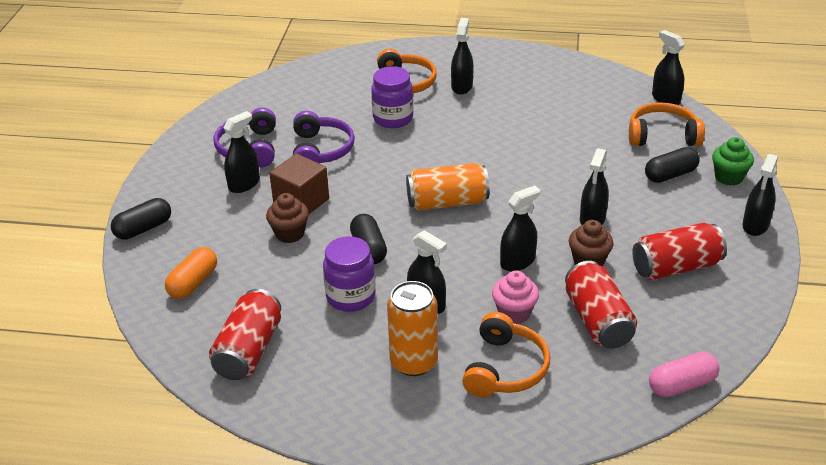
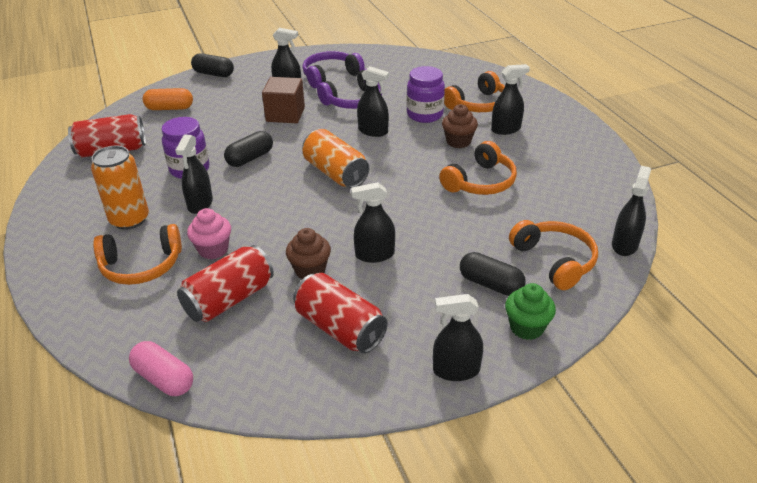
camera: 60 degrees right, 0 degrees up
(289, 234) = (245, 122): brown cupcake -> brown cupcake (458, 141)
(517, 262) = (282, 231): black spray bottle -> black spray bottle (373, 131)
(531, 129) = (480, 182): none -> orange headphones

